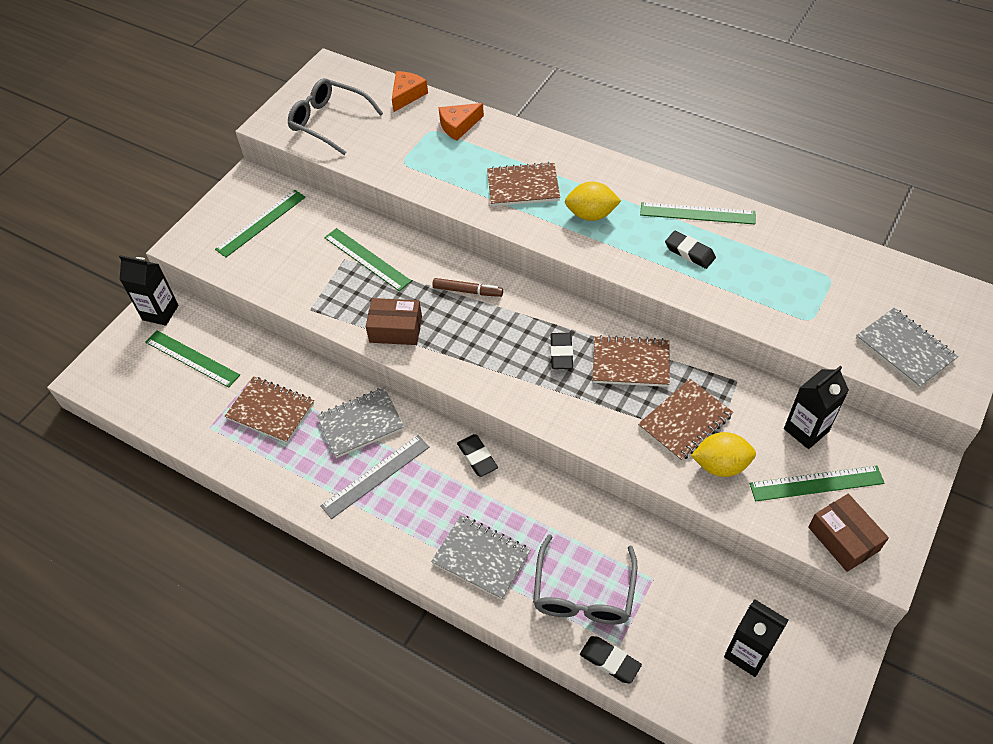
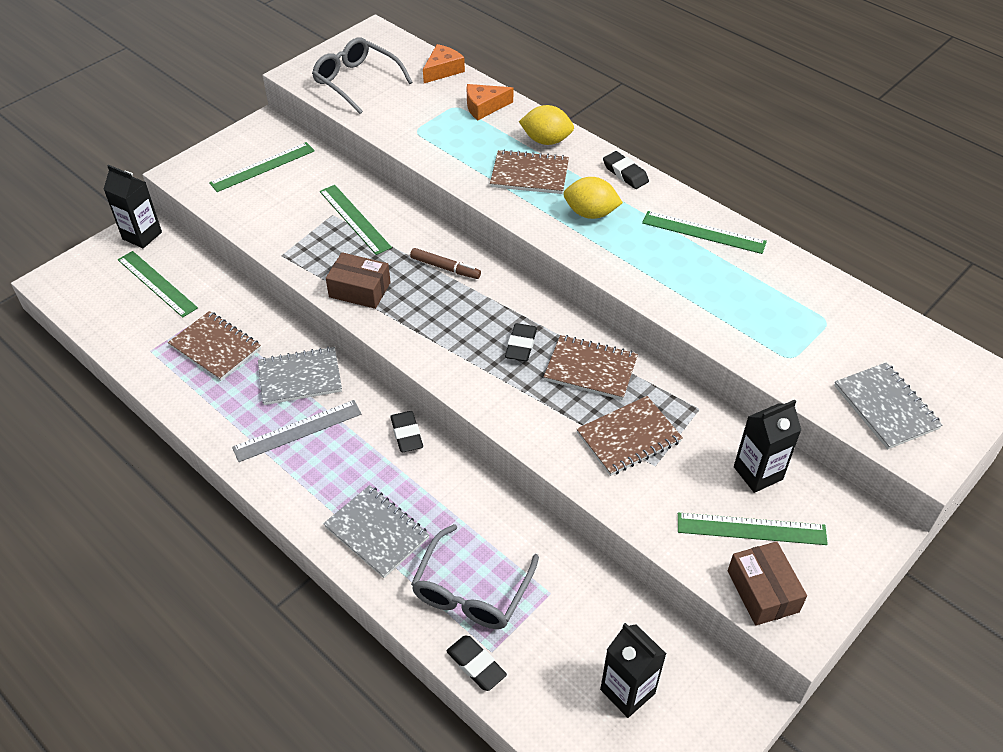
camera: 10 degrees right, 5 degrees down
(689, 252) = (682, 268): black eraser -> black eraser (625, 173)
(720, 465) = (652, 489): yellow lemon -> yellow lemon (546, 140)

